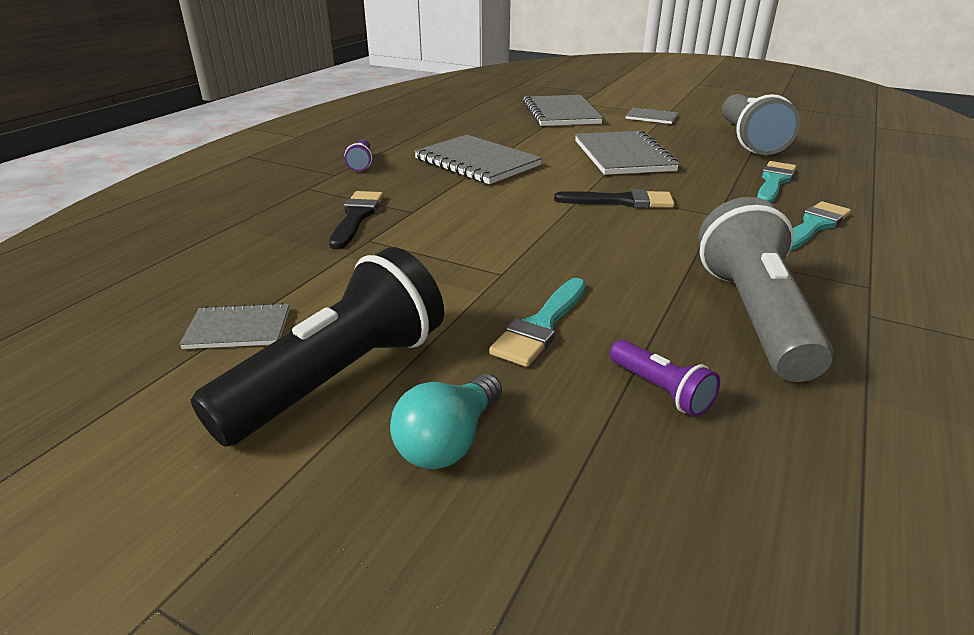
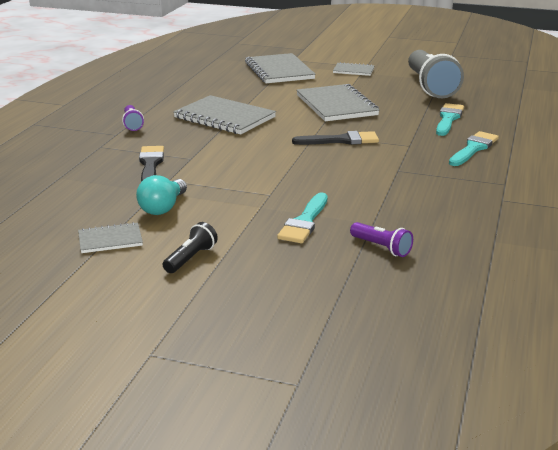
camera: 10 degrees left, 5 degrees down
(339, 377) = (191, 258): black flashlight -> black flashlight, size x0.45
(448, 441) = (268, 281): turquoise light bulb -> turquoise light bulb (163, 208)
(754, 315) = (434, 205): grey flashlight -> none

